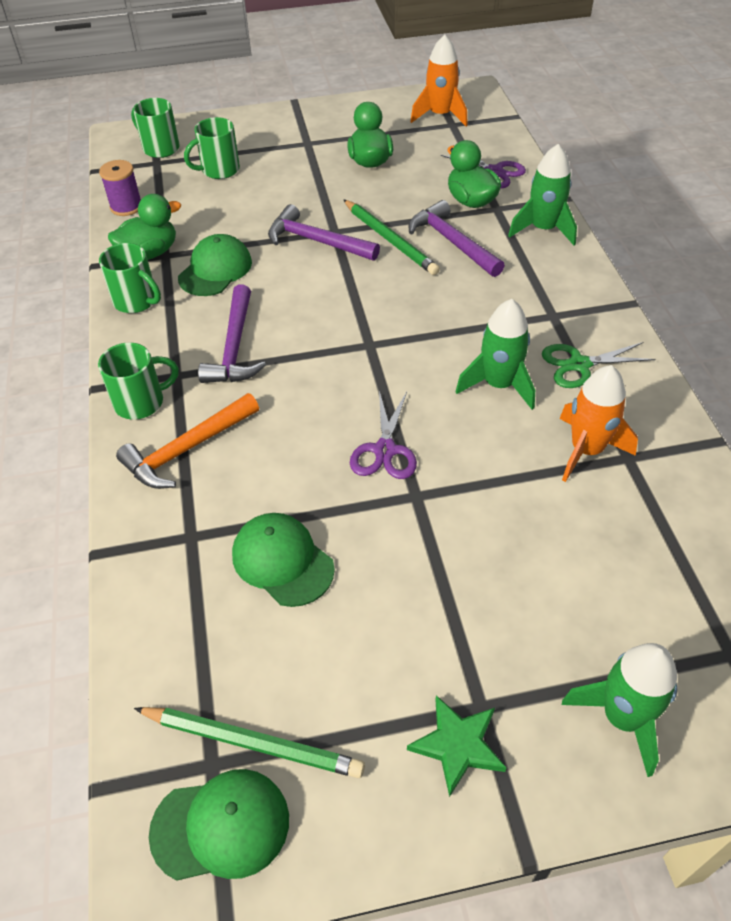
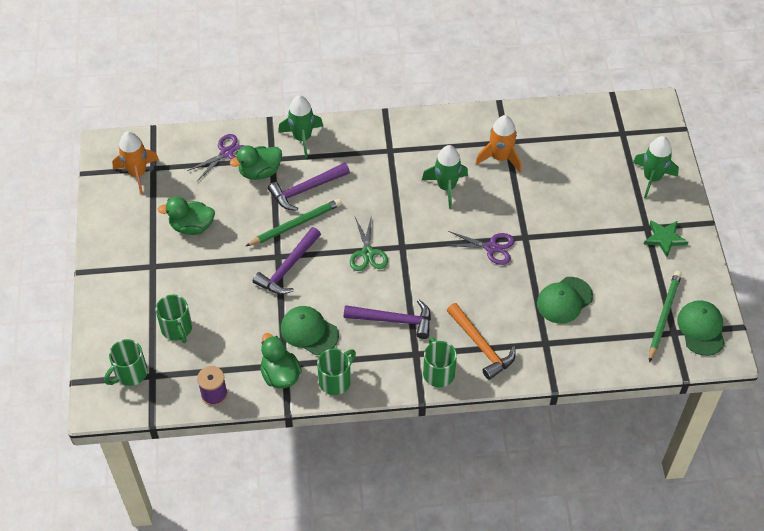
camera: 85 degrees left, 5 degrees up
(579, 364) = (434, 147): green scissors -> green scissors (367, 253)

